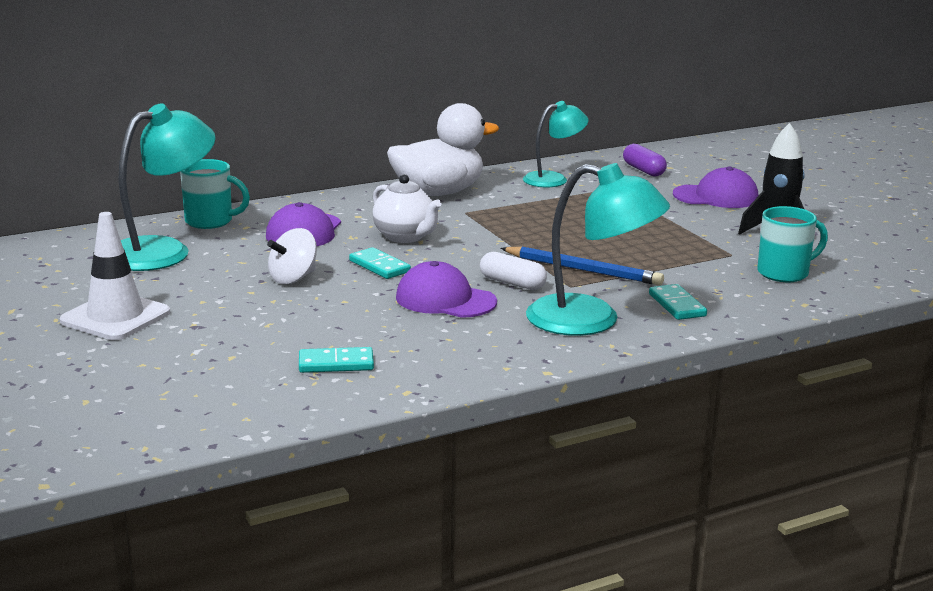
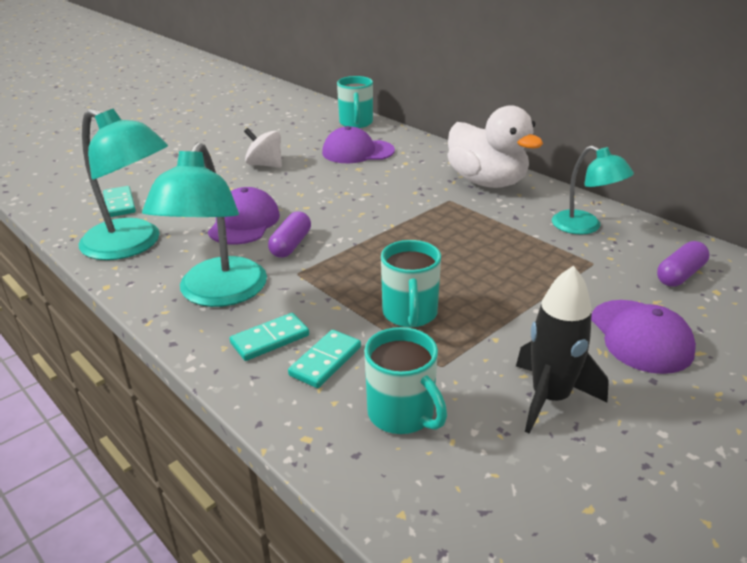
camera: 75 degrees right, 10 degrees up
(115, 317) = (185, 132): white traffic cone -> none
(163, 251) = (295, 122): turquoise lamp -> turquoise lamp (132, 245)
(379, 266) = (302, 188): turquoise domino -> turquoise domino (325, 361)
(405, 237) = (371, 186): white teapot -> none
(512, 283) = (291, 245): white capsule -> purple capsule
(582, 270) = (340, 274): blue pencil -> none
(660, 254) = (410, 314): none -> turquoise mug

